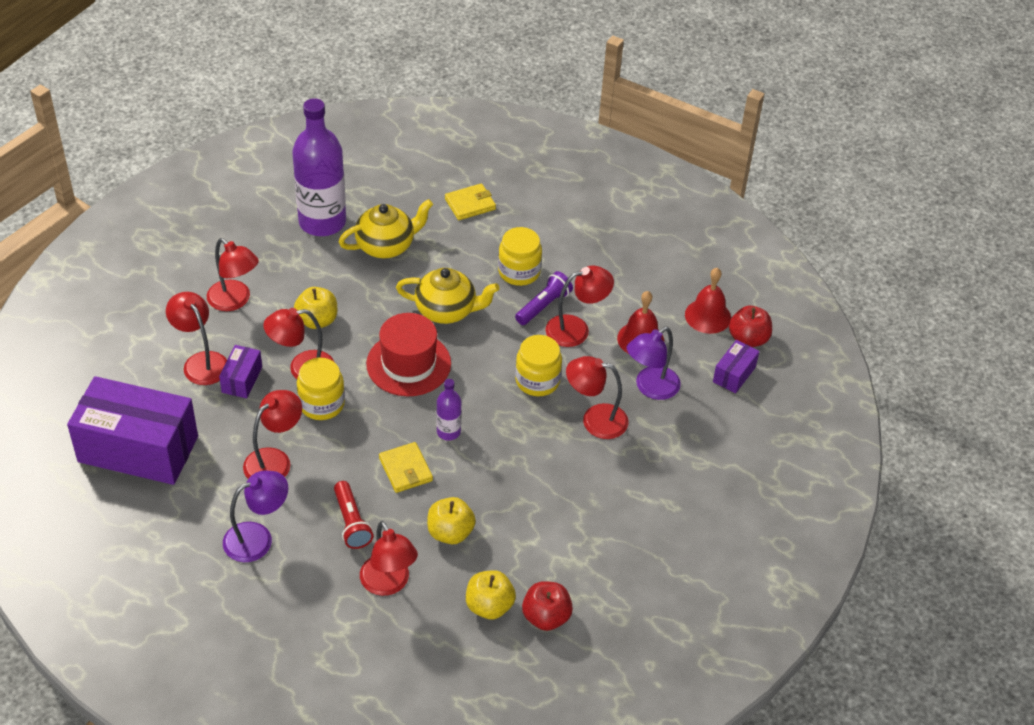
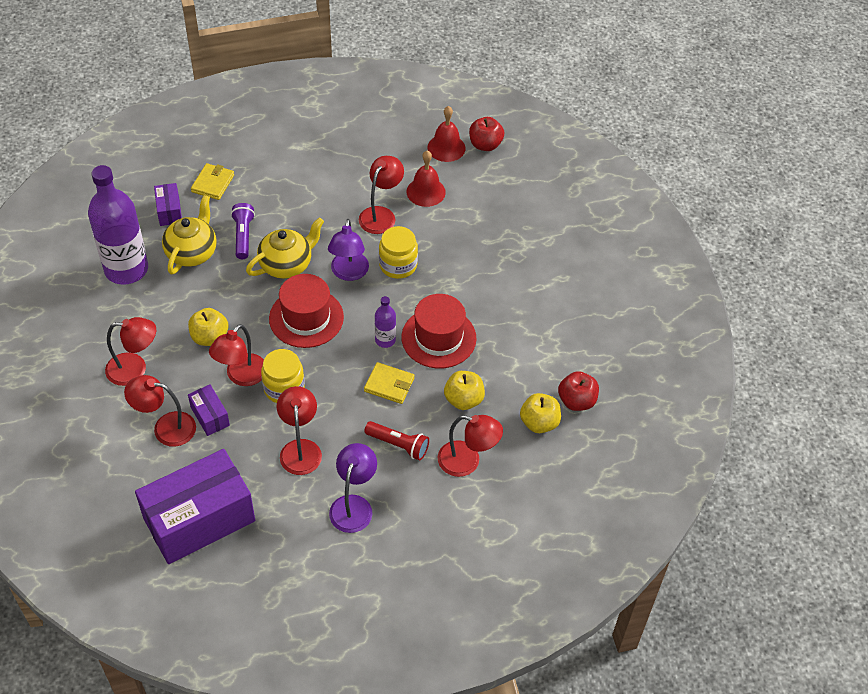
camera: 45 degrees left, 5 degrees up
(495, 466) = (438, 338): none -> red hat
(519, 272) = (301, 205): yellow jar -> none
(543, 306) = (343, 215): purple flashlight -> purple flashlight (243, 236)
(595, 420) = (460, 262): red lamp -> none
(650, 388) = (467, 217): purple lamp -> purple lamp (349, 273)
(734, 374) = (503, 172): purple box -> purple box (169, 211)

